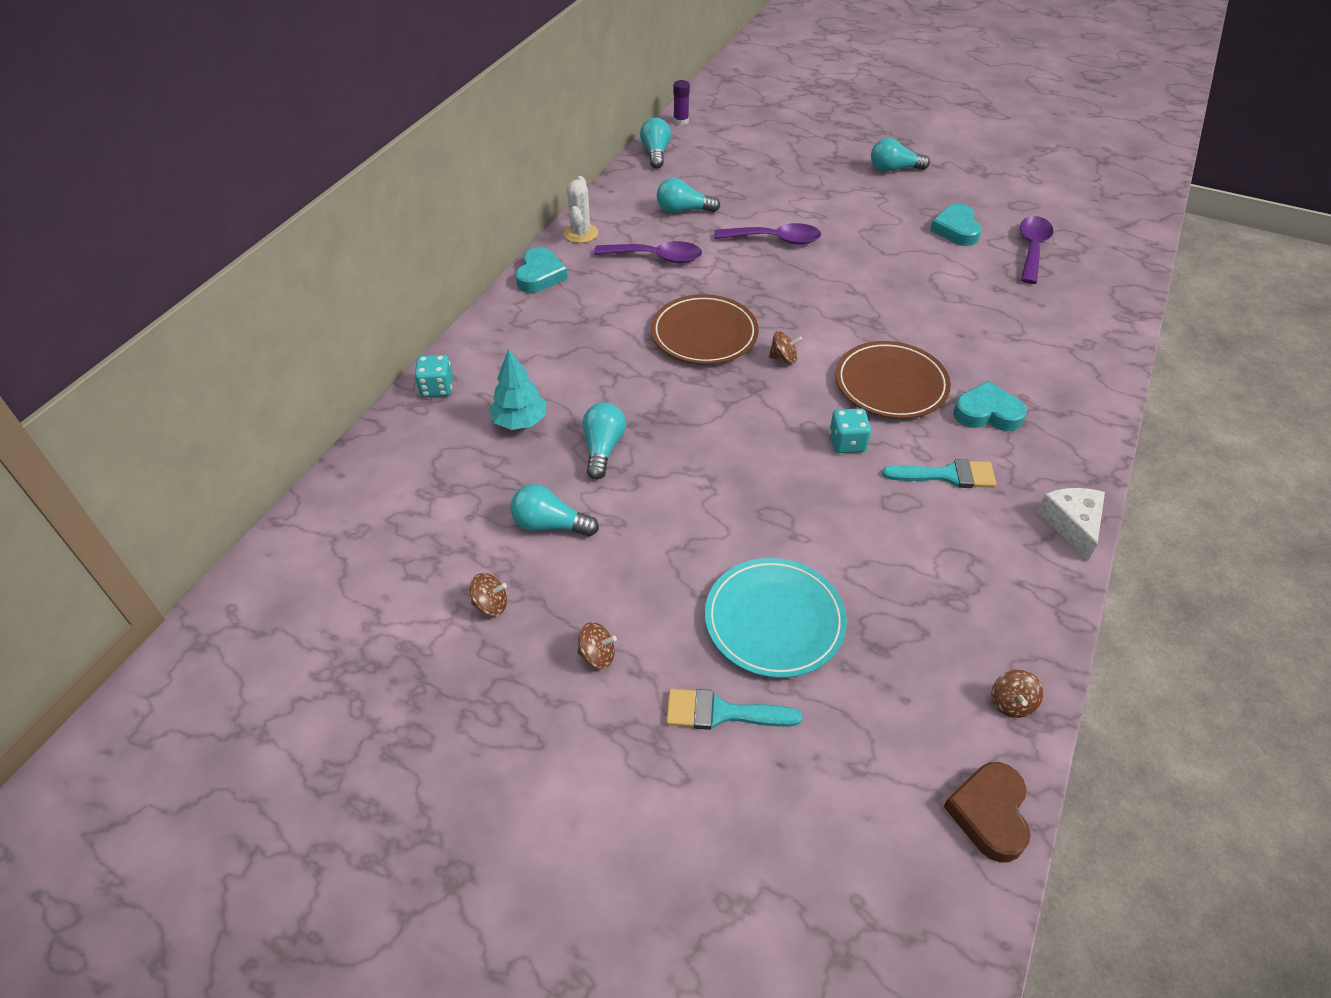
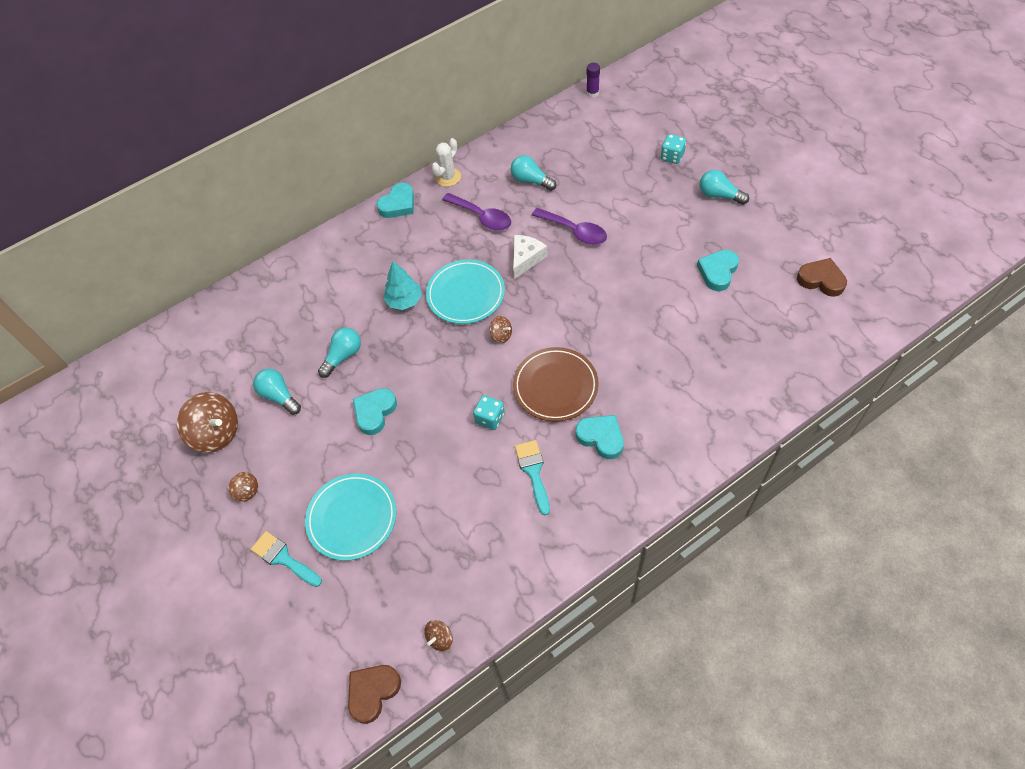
camera: 35 degrees right, 10 degrees up
(437, 388) = (282, 271): turquoise dice -> turquoise dice (672, 156)
(491, 604) = (216, 433): brown spinning top -> brown spinning top, size x2.09
(520, 421) = (311, 316): turquoise tree -> turquoise tree (404, 301)
(655, 153) = (551, 119): turquoise light bulb -> none
(699, 492) = (375, 412): none -> turquoise heart
(704, 334) = (466, 294): brown plate -> turquoise plate
(947, 475) = (533, 472): turquoise brush -> turquoise brush turned 135 degrees counterclockwise
(1032, 249) = (763, 312): purple spoon -> none
(1056, 207) = (821, 280): none -> brown heart
(1072, 524) = (582, 546): white cheese -> white cheese (526, 259)

